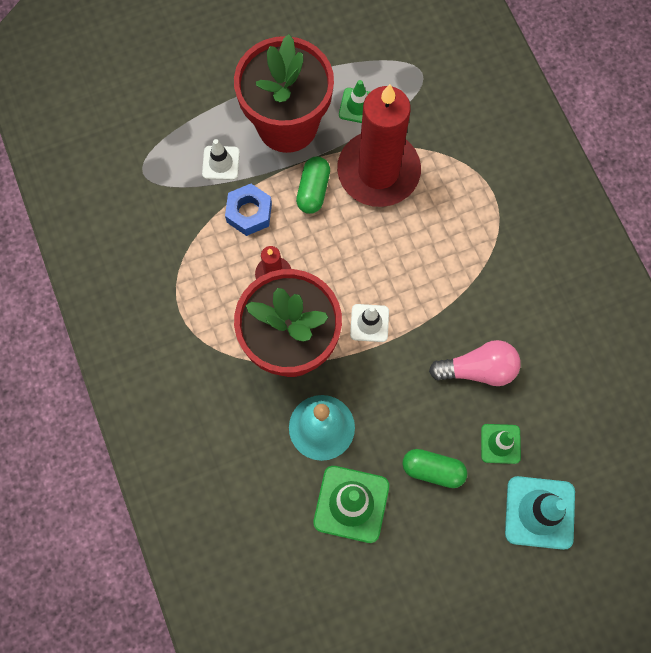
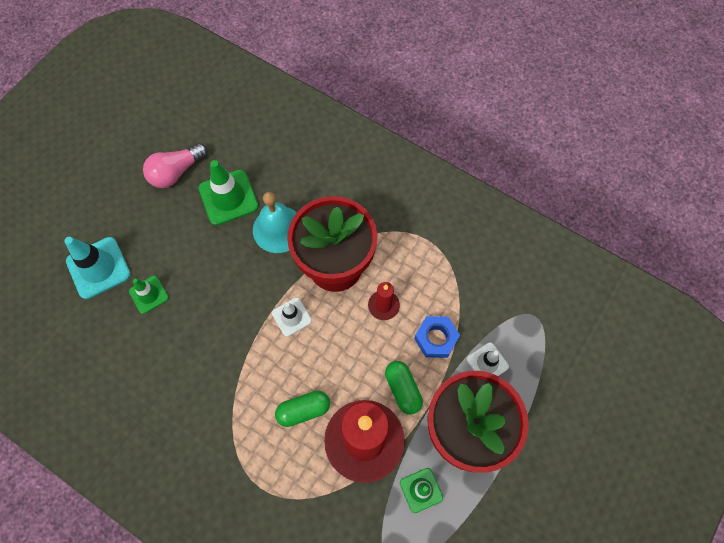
camera: 145 degrees right, 5 degrees down
(433, 470) = (186, 249): green capsule -> green capsule (303, 410)
(478, 369) = (192, 335): pink light bulb -> pink light bulb (176, 172)

